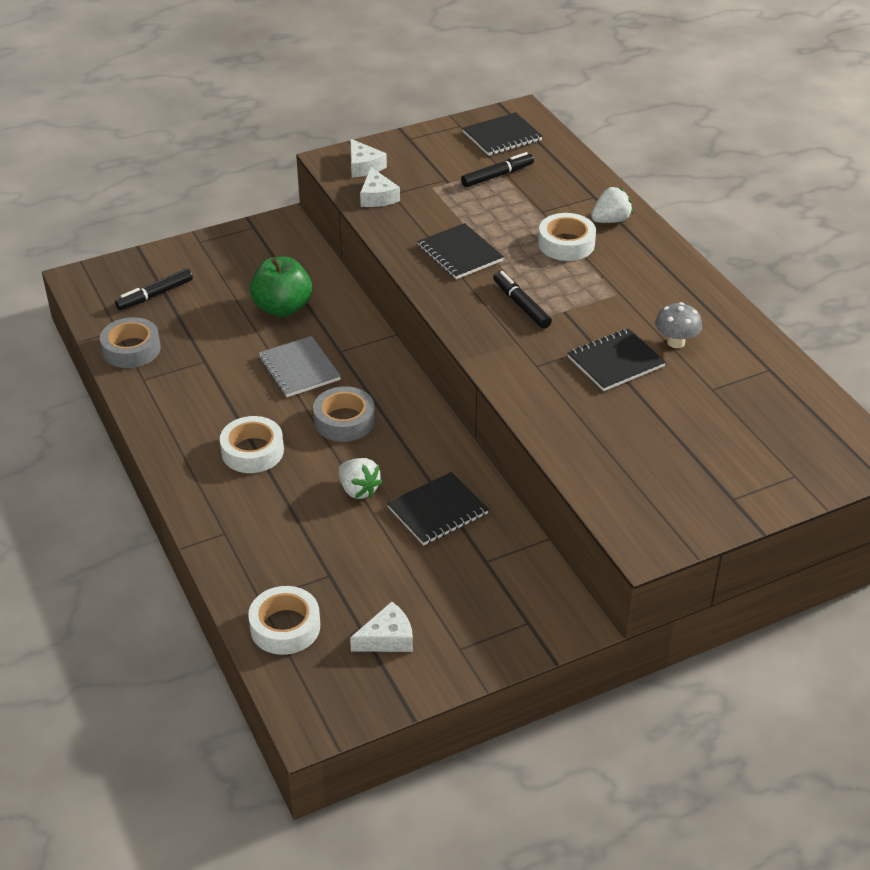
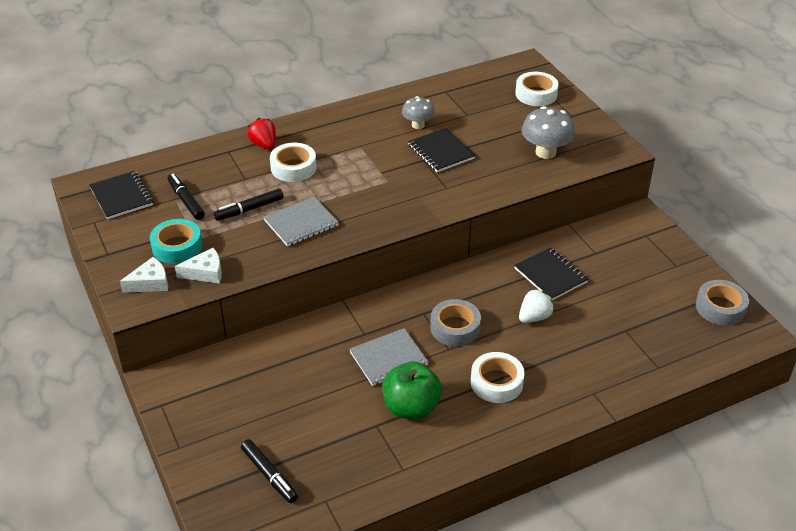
camera: 90 degrees left, 0 degrees up
(131, 349) = (357, 484): grey tape -> grey tape (720, 307)
(282, 308) = (300, 374): green apple -> green apple (411, 407)
(285, 627) = (680, 351): white tape -> white tape (536, 94)
(387, 638) = (677, 299): white cheese -> none
(419, 177) = (177, 247): none -> turquoise tape
(460, 253) = (301, 223): black notebook -> grey notebook
(521, 305) = (373, 192): black marker -> black marker (249, 209)
(610, 220) = (264, 144): white strawberry -> red strawberry
(628, 462) = (545, 152): none -> grey mushroom

